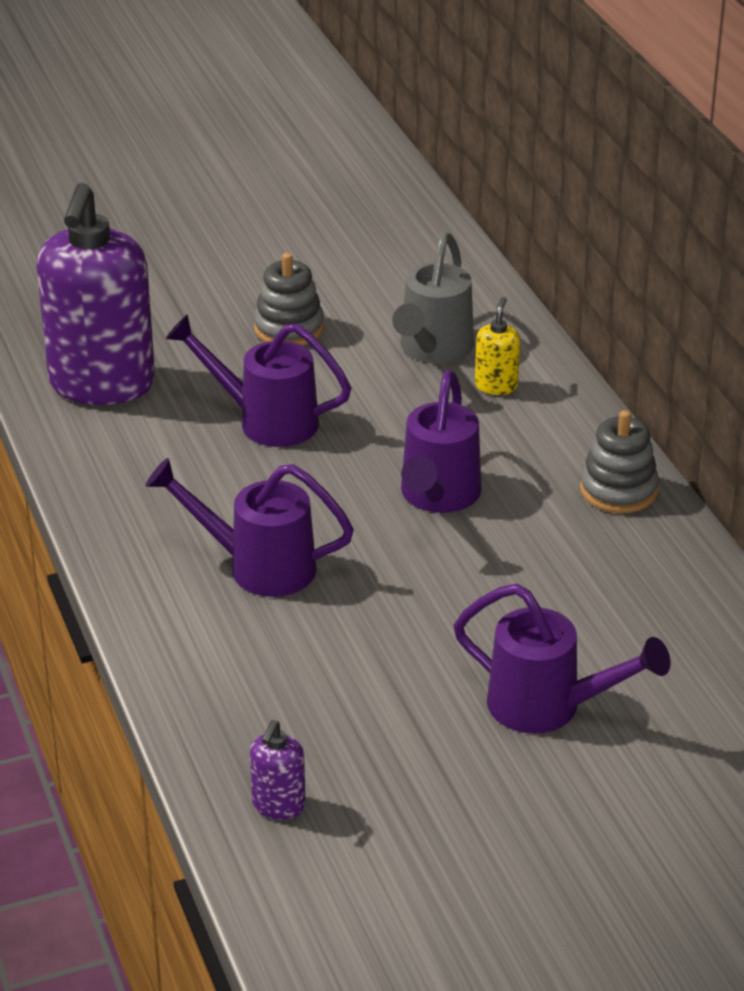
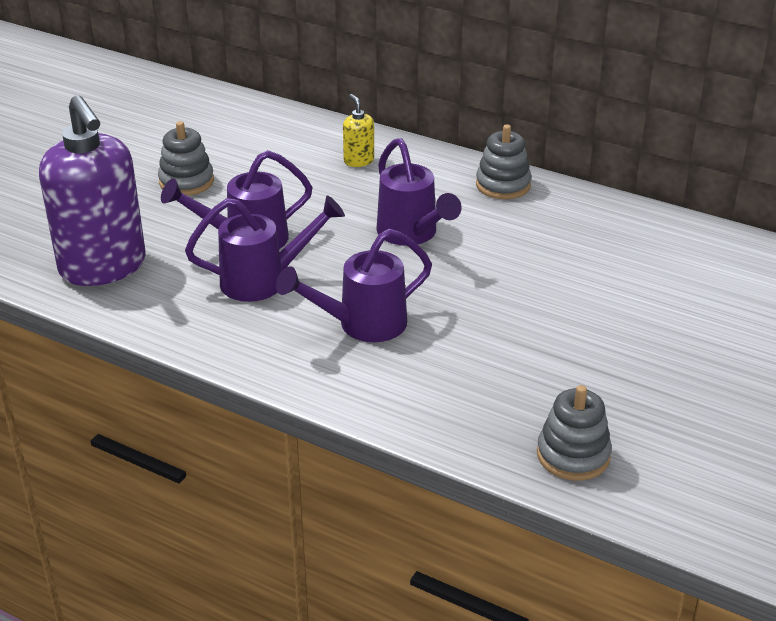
camera: 40 degrees left, 0 degrees up
(278, 805) = (573, 455): purple soap dispenser -> grey stacking toy
(432, 351) = (294, 158): grey watering can -> none
(549, 708) = (633, 315): purple watering can -> purple watering can (264, 280)

